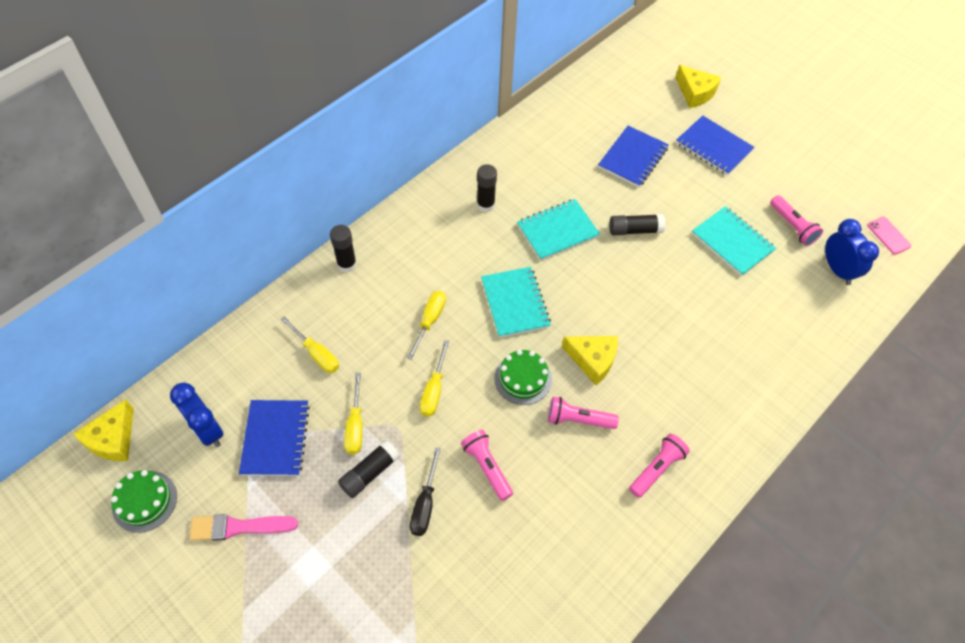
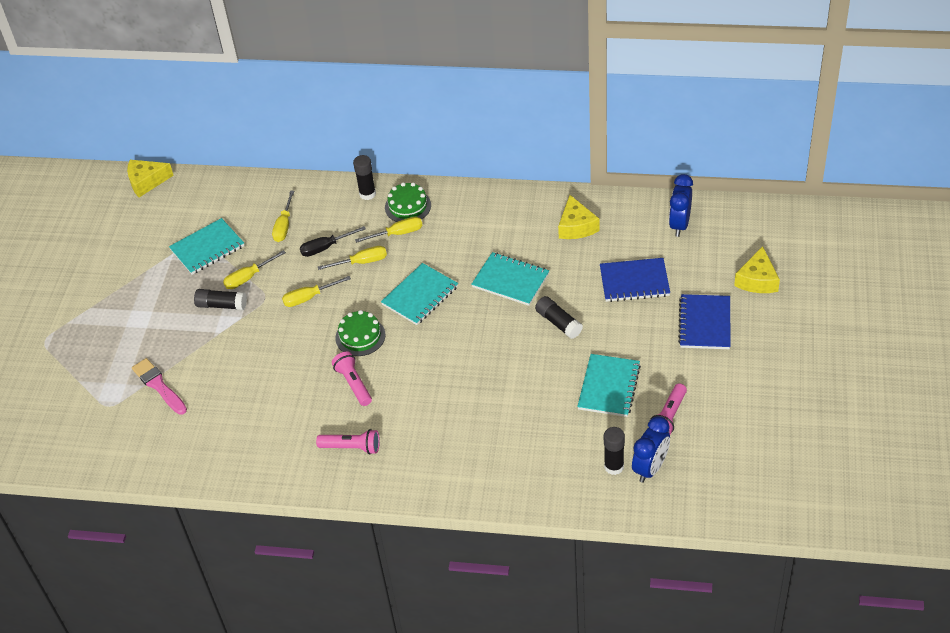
camera: 60 degrees right, 10 degrees down
(144, 501) = (120, 222): green cake -> green cake (408, 206)
(207, 430) = (186, 216): blue clock -> blue clock (679, 225)
(238, 527) = (137, 271): pink brush -> pink brush (159, 385)
(275, 439) = (207, 248): blue notebook -> turquoise notebook
(421, 273) = (398, 233): none -> yellow screwdriver
(425, 504) = (222, 344): black screwdriver -> black screwdriver (325, 248)
(485, 205) = (493, 228): black glue stick -> black glue stick (614, 466)
(487, 467) = (275, 358): pink flashlight -> none
(593, 360) = (411, 364): yellow cheese -> yellow cheese (576, 226)
(888, 235) = (729, 486): pink phone -> none

